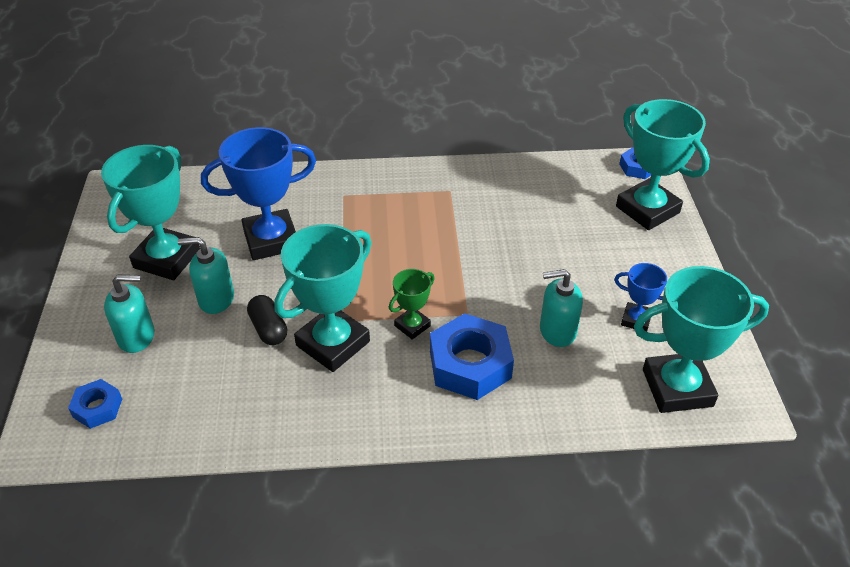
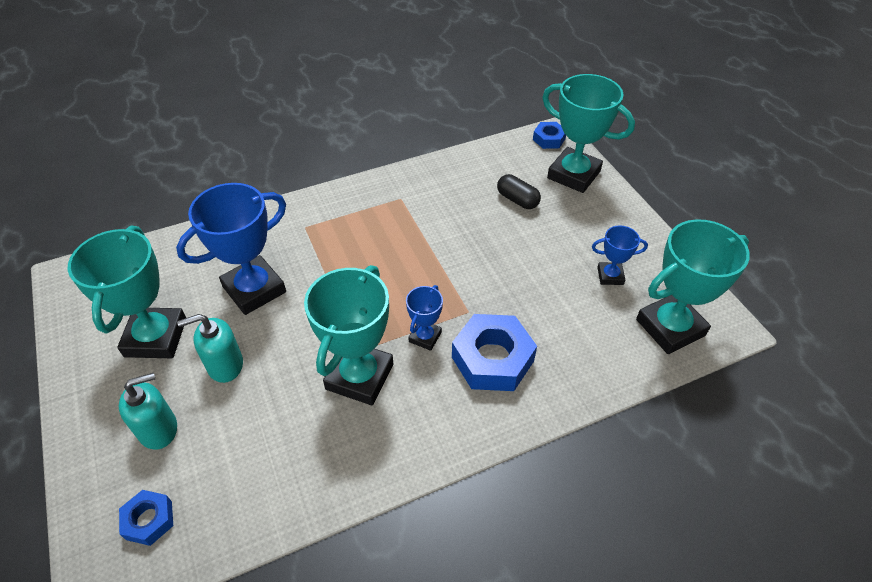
camera: 20 degrees left, 5 degrees up
(269, 329) = (291, 380): black capsule -> black capsule (517, 200)
(412, 326) = (425, 337): green trophy -> blue trophy
(557, 331) = (551, 305): turquoise soap dispenser -> none

